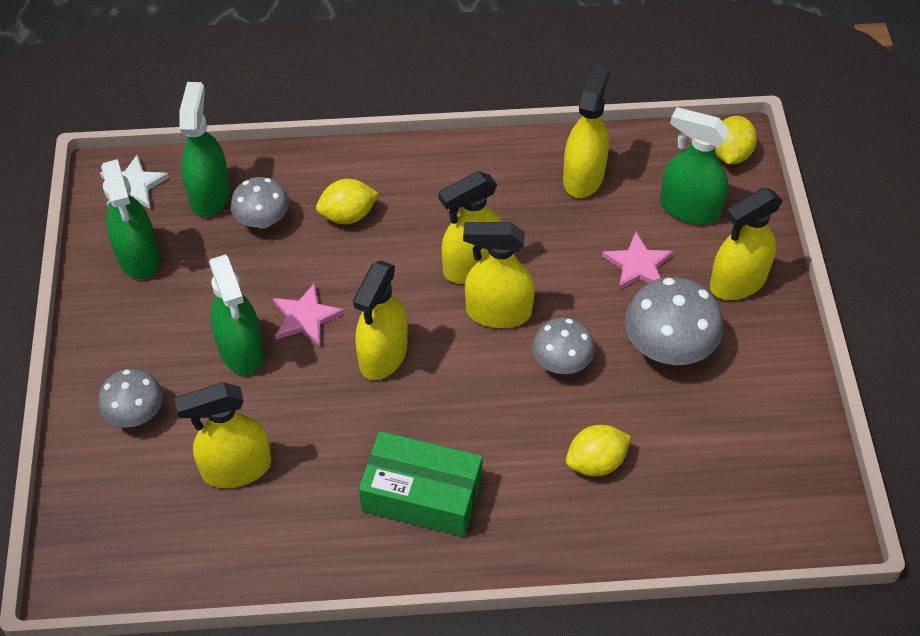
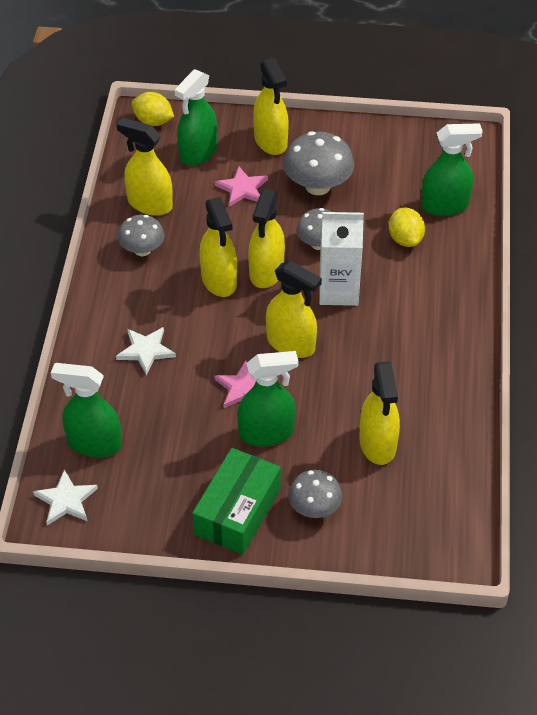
camera: 80 degrees left, 5 degrees down
(138, 256) = (150, 499): green spray bottle -> green spray bottle (445, 206)
(262, 220) = (134, 408): grey mushroom -> grey mushroom (142, 250)
(348, 215) = (146, 351): yellow lemon -> white star
(422, 495) = (417, 336): green box -> green box (237, 511)
(482, 395) = (338, 291): none -> white carton

